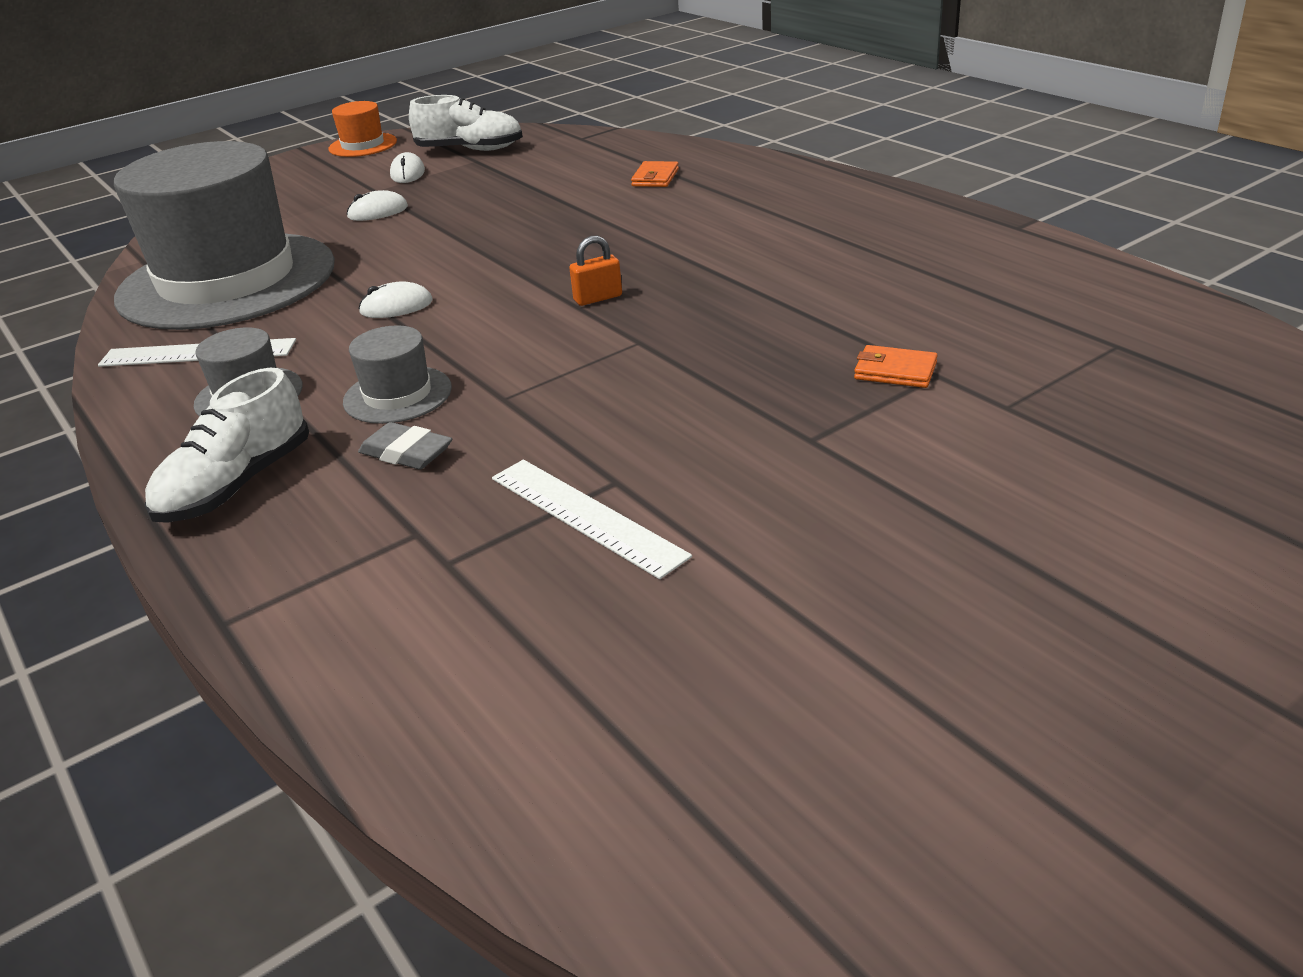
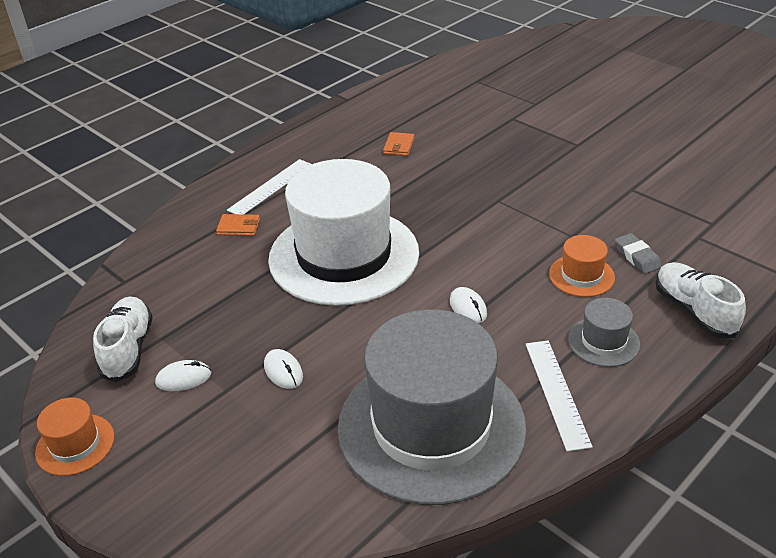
camera: 100 degrees left, 5 degrees up
(236, 485) = (694, 311): white shoe -> white shoe turned 135 degrees counterclockwise
(397, 395) = (581, 275): grey hat -> orange hat
(406, 453) = (637, 257): grey eraser -> grey eraser turned 45 degrees counterclockwise
(559, 234) = (344, 255): none -> white hat
(585, 516) = (661, 193): white ruler -> white ruler (271, 187)
(598, 298) = (445, 222): orange padlock -> none
(895, 371) = (512, 127): orange wallet -> orange wallet (399, 146)

